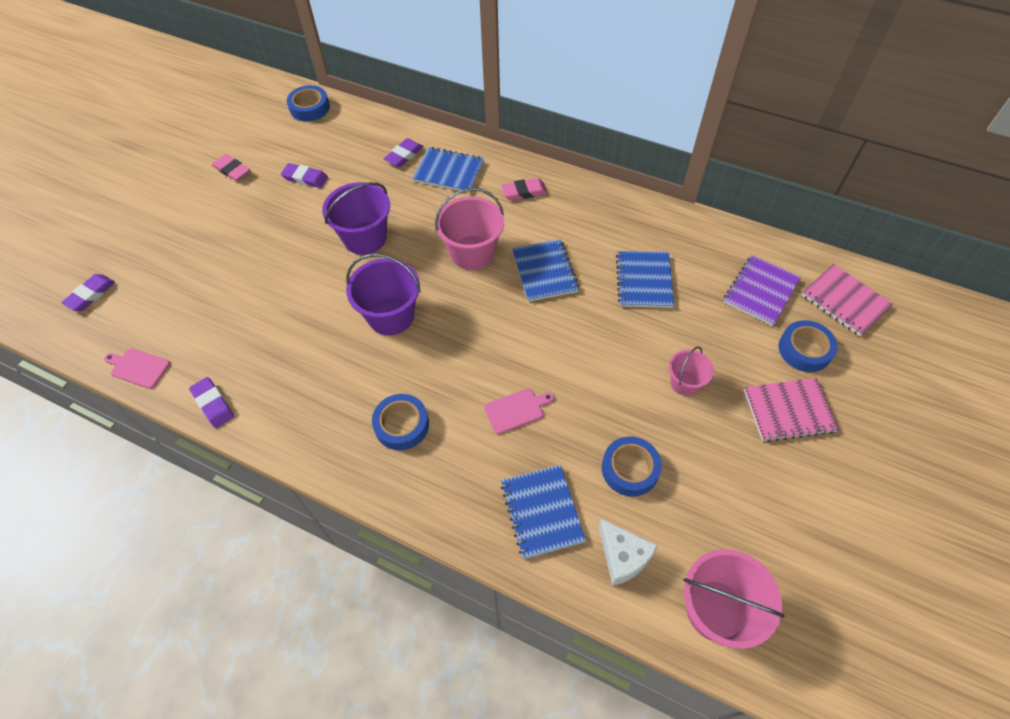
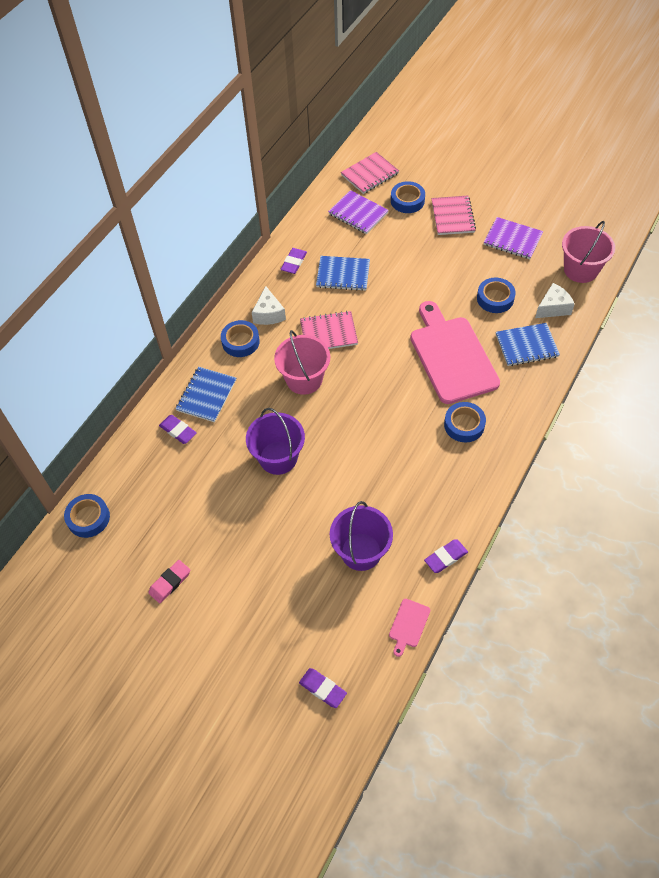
camera: 85 degrees left, 0 degrees up
(305, 178) = (194, 513): purple eraser -> purple eraser (293, 263)
(391, 316) = (365, 435): purple bucket -> purple bucket (361, 551)
(516, 410) = (451, 356): pink cutting board -> pink cutting board, size x2.49
(524, 192) = (240, 342): pink eraser -> blue tape
(544, 271) = (328, 333): blue notebook -> pink notebook
(568, 212) = (268, 314): none -> white cheese
(684, 383) = (431, 263): pink bucket -> none
(760, 499) = (512, 239): none -> purple notebook

